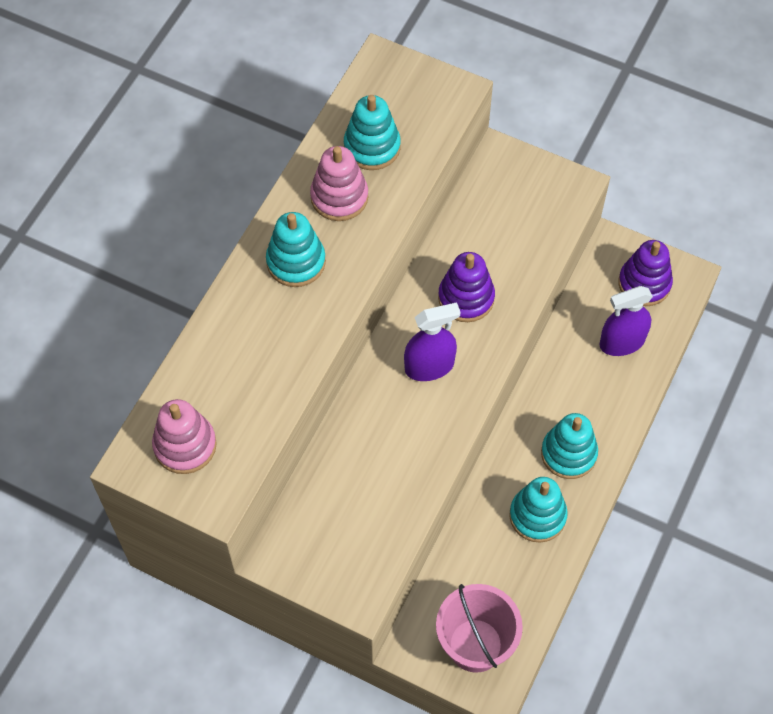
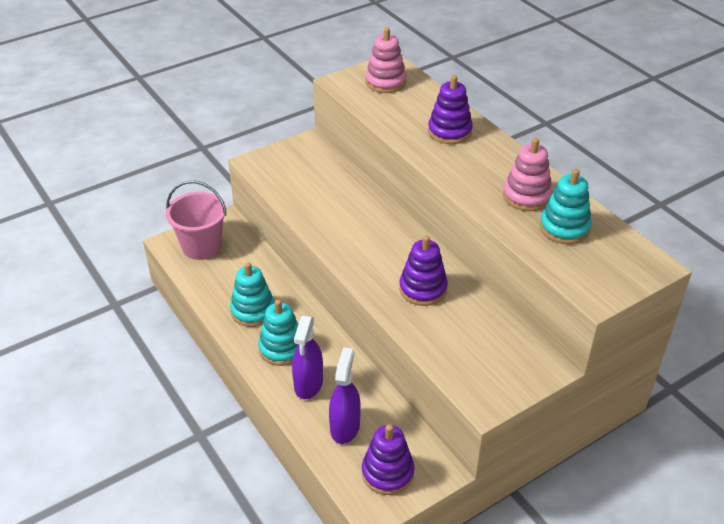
camera: 120 degrees right, 20 degrees down
(259, 320) = (449, 131): none -> purple stacking toy
(296, 262) = (484, 159): turquoise stacking toy -> none
(429, 366) = (381, 248): purple spray bottle -> purple spray bottle (308, 384)

